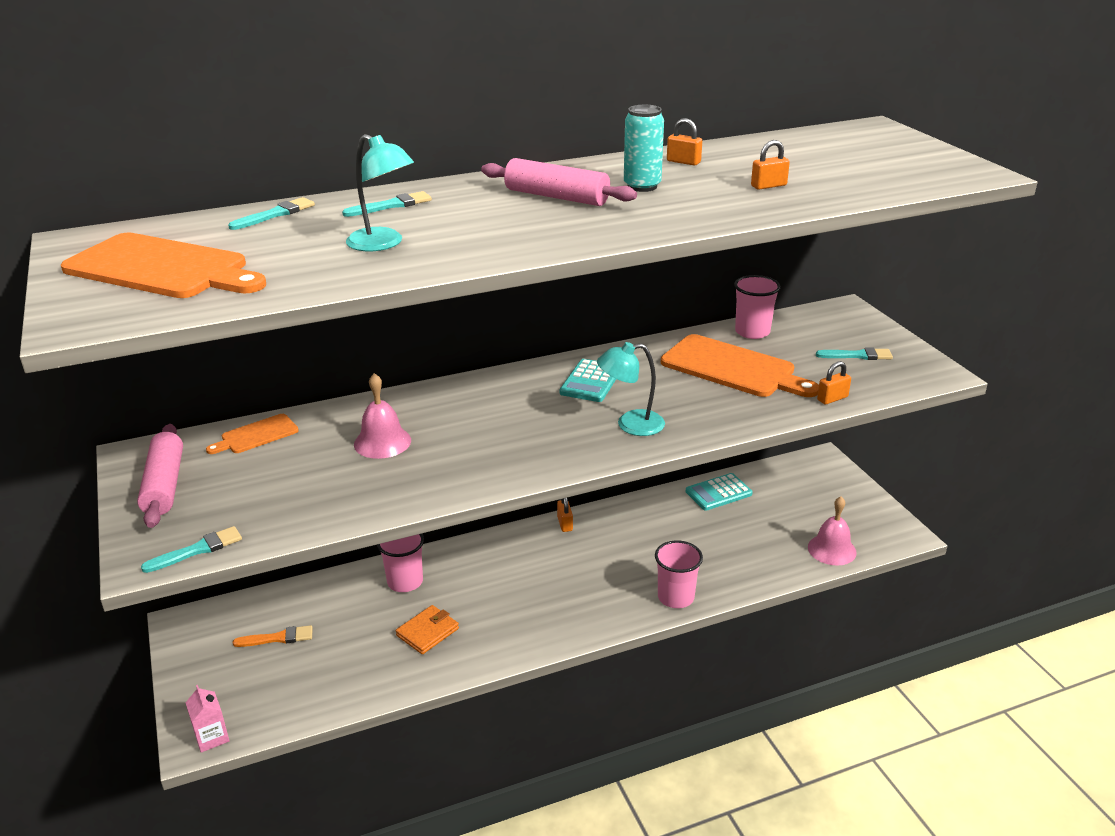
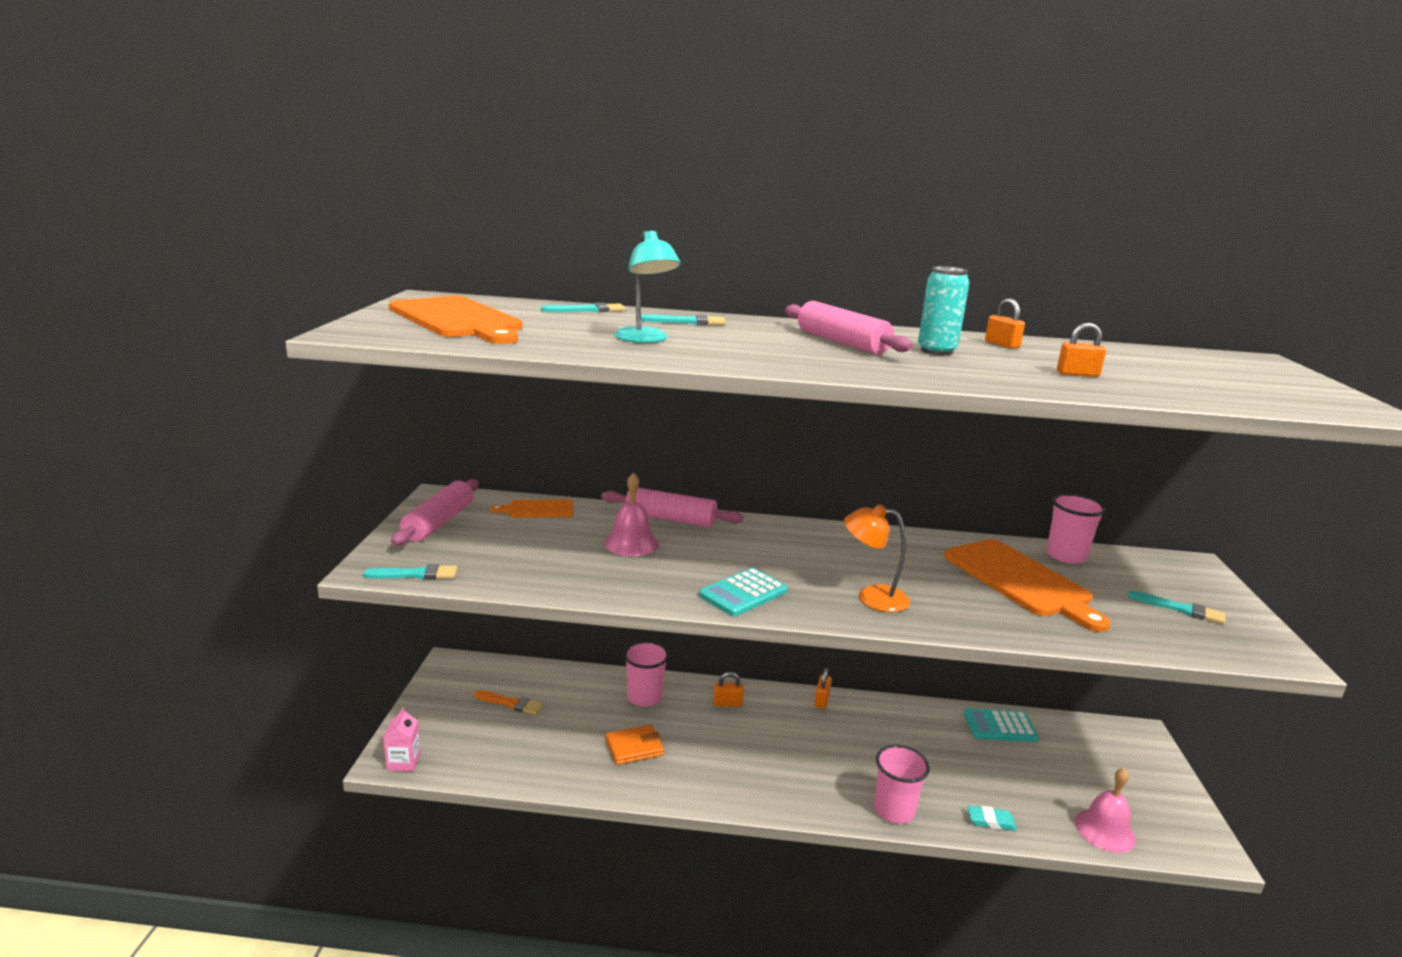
camera: 25 degrees right, 10 degrees down
(398, 403) = (670, 519): none -> pink rolling pin
(591, 382) = (860, 551): turquoise calculator -> turquoise calculator (743, 593)
(630, 424) = (872, 597): turquoise lamp -> orange lamp
(750, 576) = (991, 821): none -> turquoise eraser
(832, 398) = (1121, 640): orange padlock -> orange padlock (727, 703)

